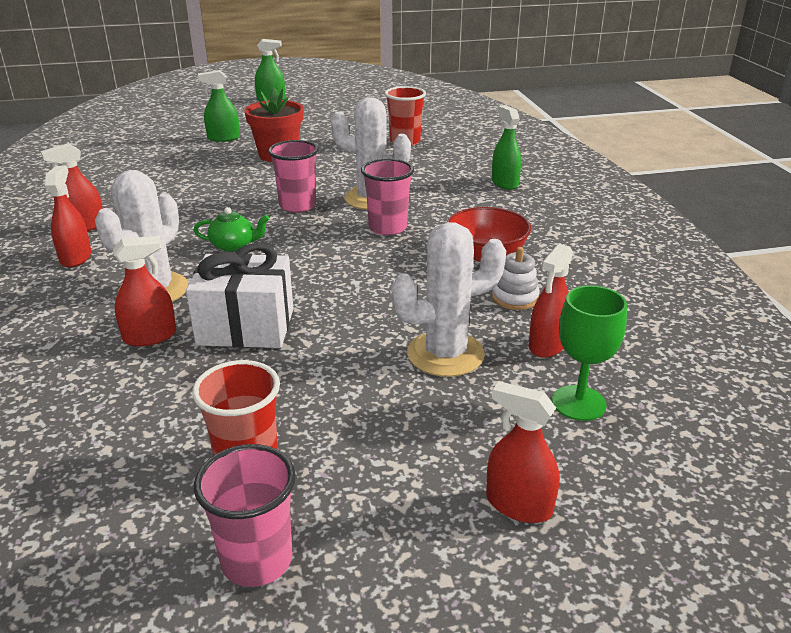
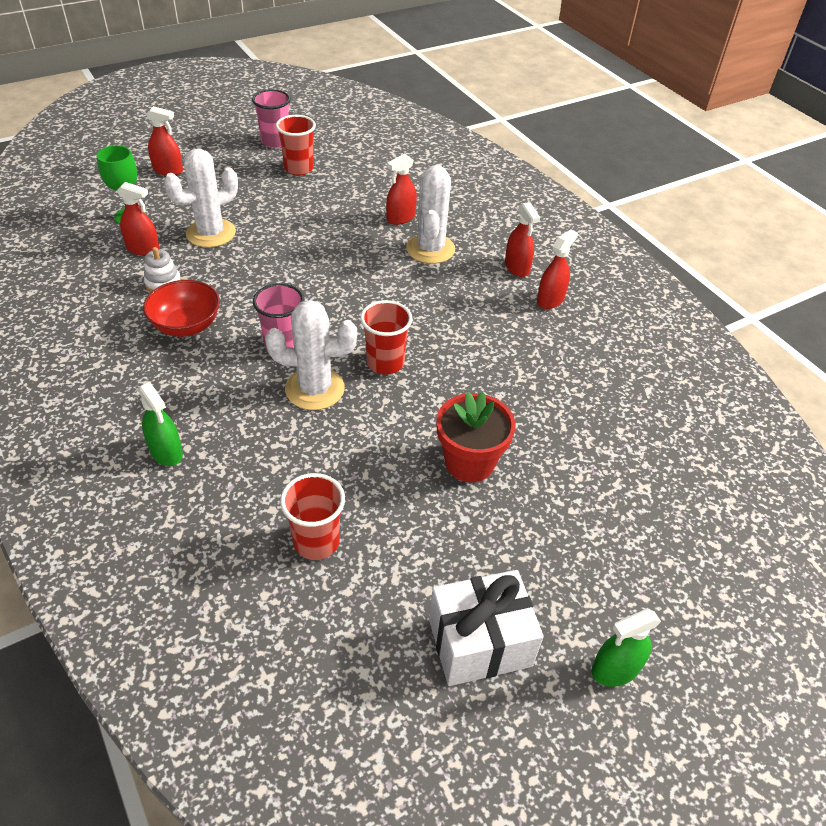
camera: 160 degrees right, 15 degrees up
(223, 138) = (572, 493): green spray bottle -> none
(233, 245) = (407, 300): green teapot -> none
(246, 327) = (346, 232): white gift -> white gift (479, 642)
(297, 205) = (385, 363): pink cup -> red cup
(547, 345) = (143, 249): red spray bottle -> red spray bottle turned 90 degrees clockwise

